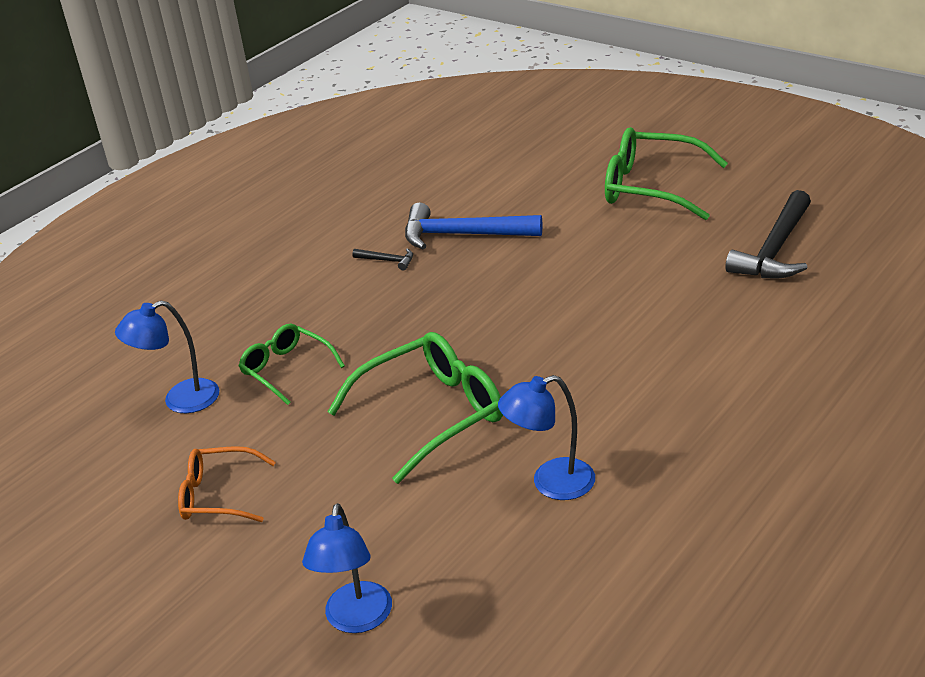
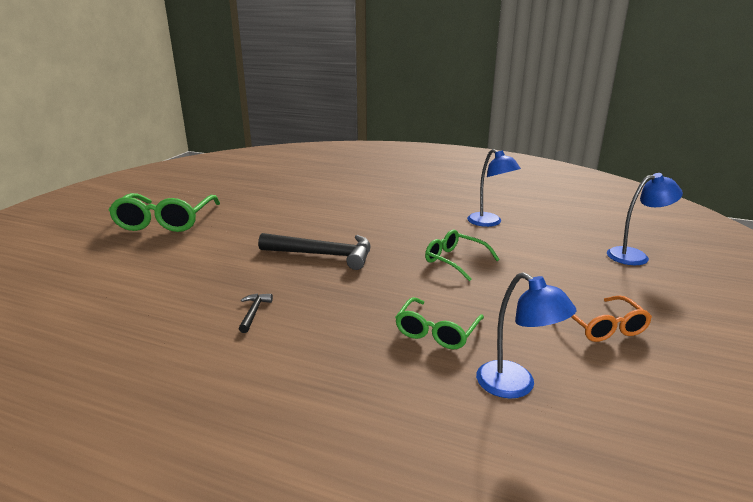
camera: 110 degrees left, 10 degrees down
(432, 414) = (455, 260): green glasses -> green glasses, size x0.60
(462, 235) = (214, 282): blue hammer -> none
(775, 250) = (258, 189): black hammer -> black hammer (324, 255)

